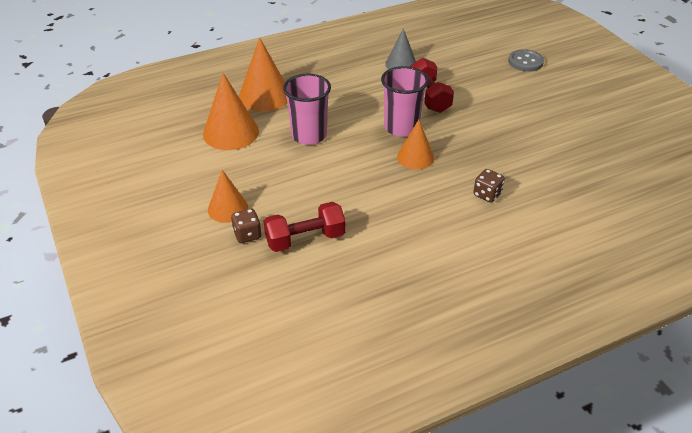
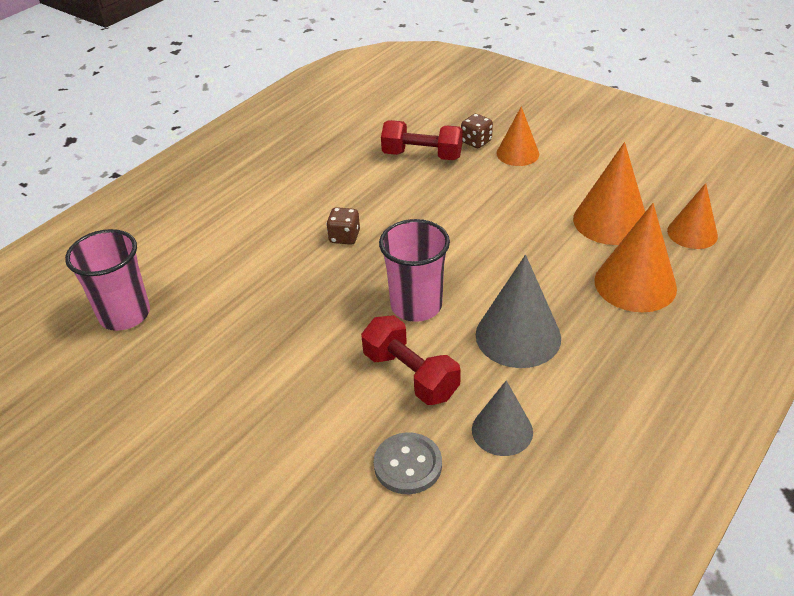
camera: 155 degrees right, 0 degrees up
(305, 239) = (422, 155): red dumbbell -> red dumbbell turned 60 degrees clockwise
(309, 135) = (520, 251): pink cup -> pink cup (125, 314)
(356, 94) = (518, 336): none -> grey cone
(415, 157) = (371, 270): orange cone -> orange cone (692, 233)
(487, 194) = (265, 256): brown dice -> brown dice (344, 237)
(525, 62) = (282, 540): grey button -> grey button (408, 465)

